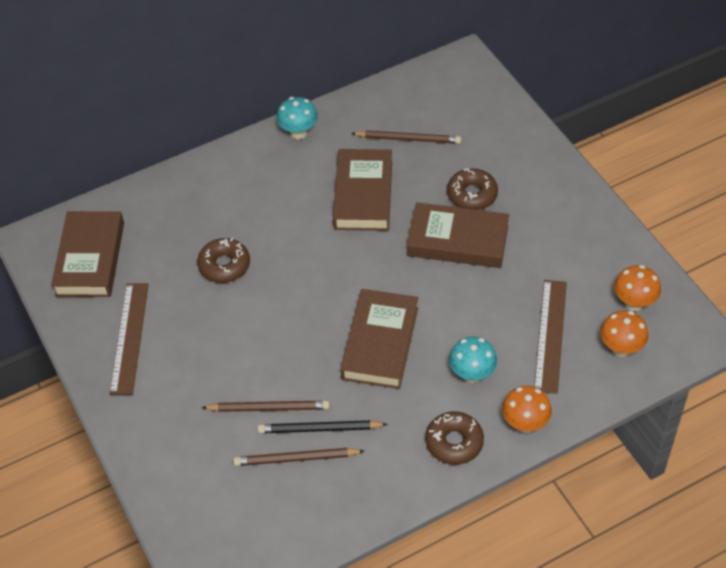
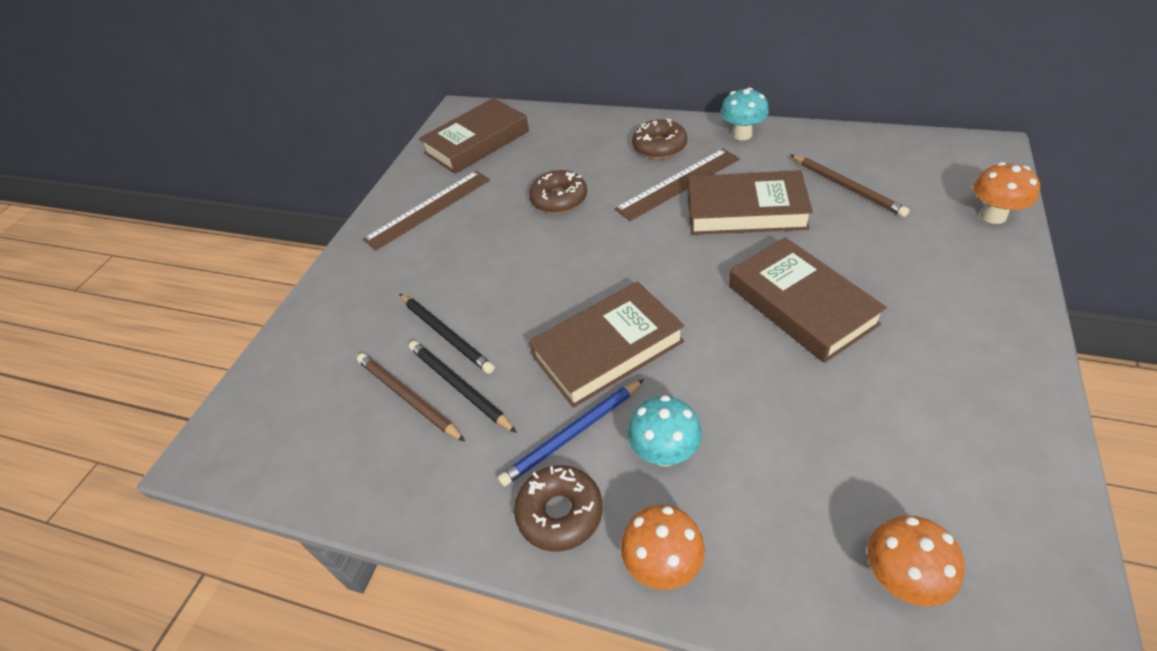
camera: 50 degrees right, 5 degrees down
(268, 408) = (446, 334): brown pencil -> black pencil
(363, 195) = (745, 210): brown book -> brown book turned 45 degrees clockwise
(416, 402) = (572, 434): none -> blue pencil
(472, 195) = (866, 271): brown donut -> brown donut (659, 146)
(550, 335) = (811, 482): brown ruler -> brown ruler (678, 184)
(634, 303) = (983, 532): orange mushroom -> orange mushroom (993, 216)

